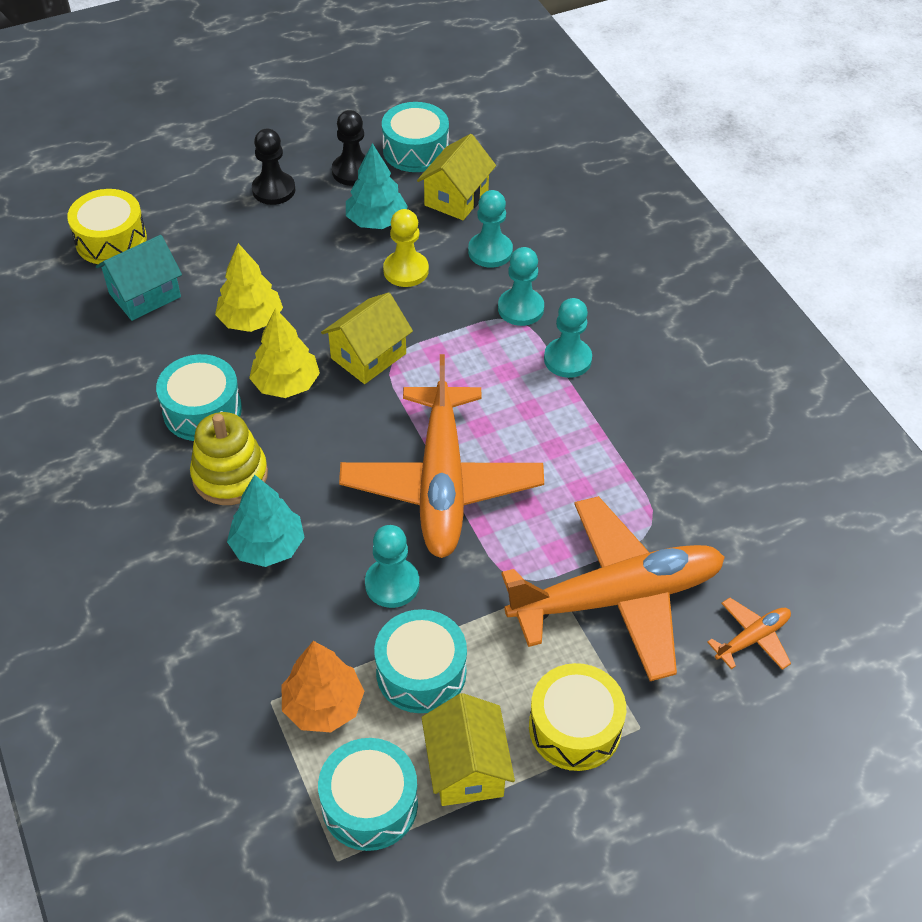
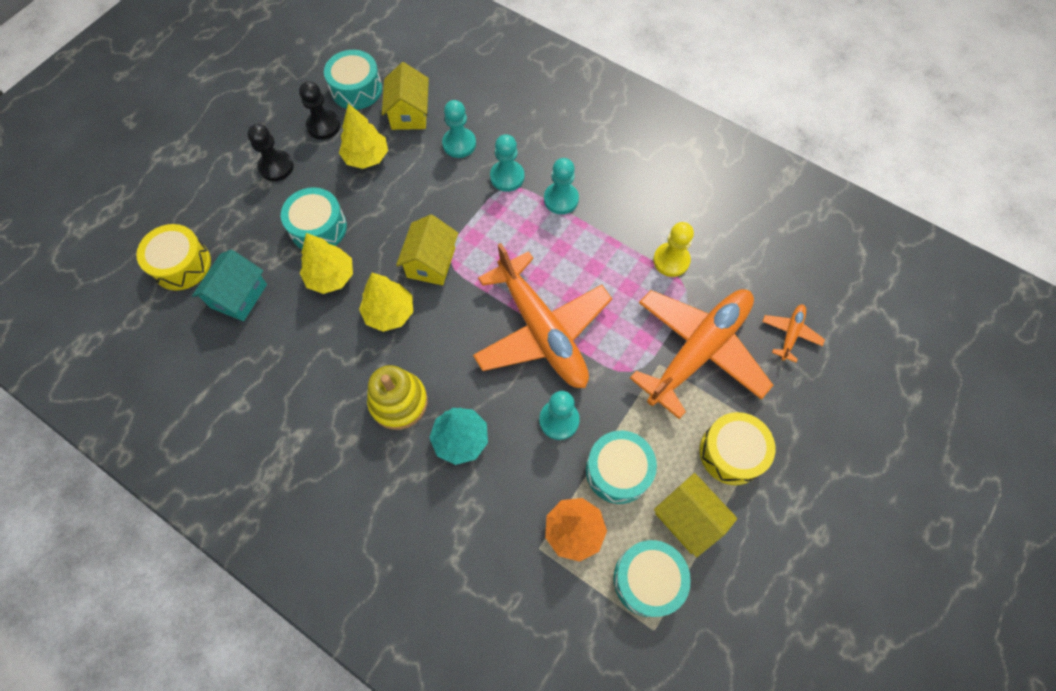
camera: 30 degrees left, 15 degrees up
(202, 410) = (345, 363): turquoise drum -> turquoise drum (318, 228)
(376, 221) = (366, 157): turquoise tree -> yellow tree
(406, 270) = (412, 185): yellow pawn -> yellow pawn (671, 260)

